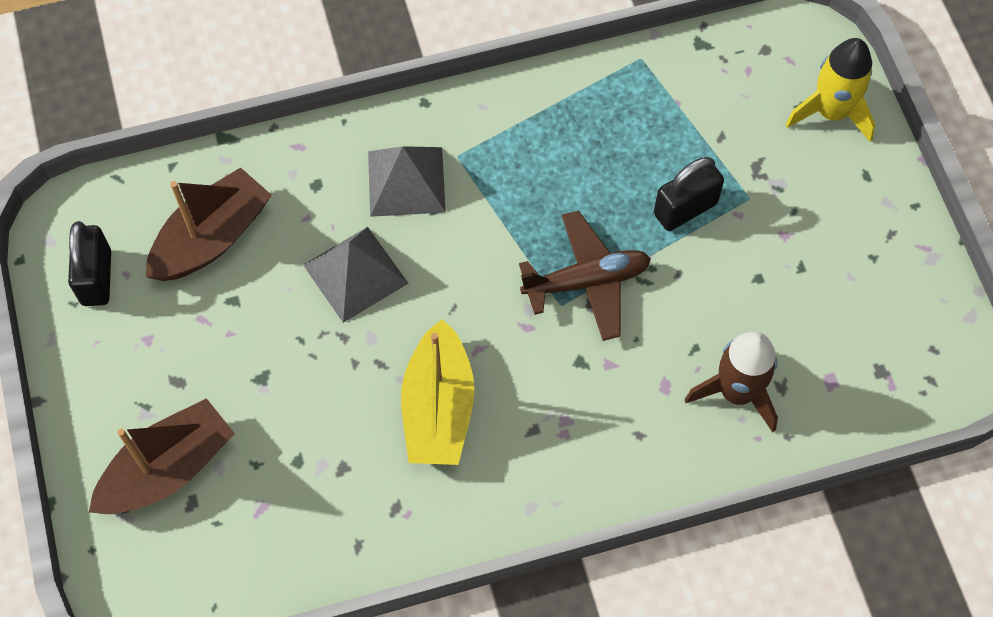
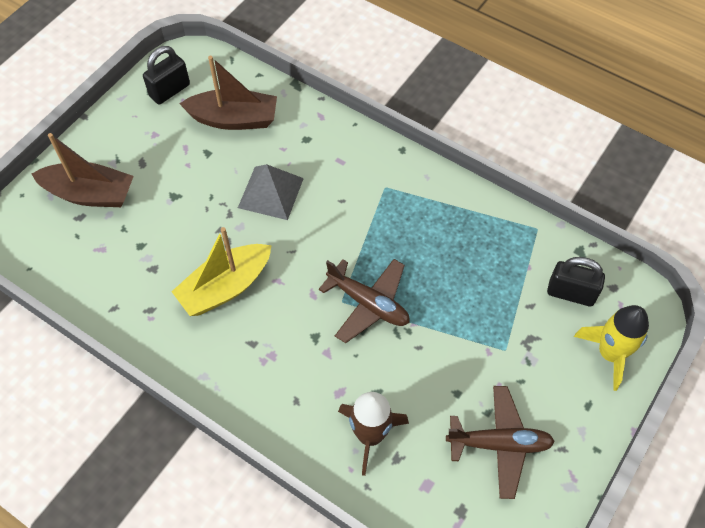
camera: 50 degrees right, 5 degrees down
(406, 181) = (346, 175): grey pyramid -> none
(685, 209) = (464, 320): black padlock -> black padlock (571, 293)
(842, 283) = (499, 444): none -> brown plane

